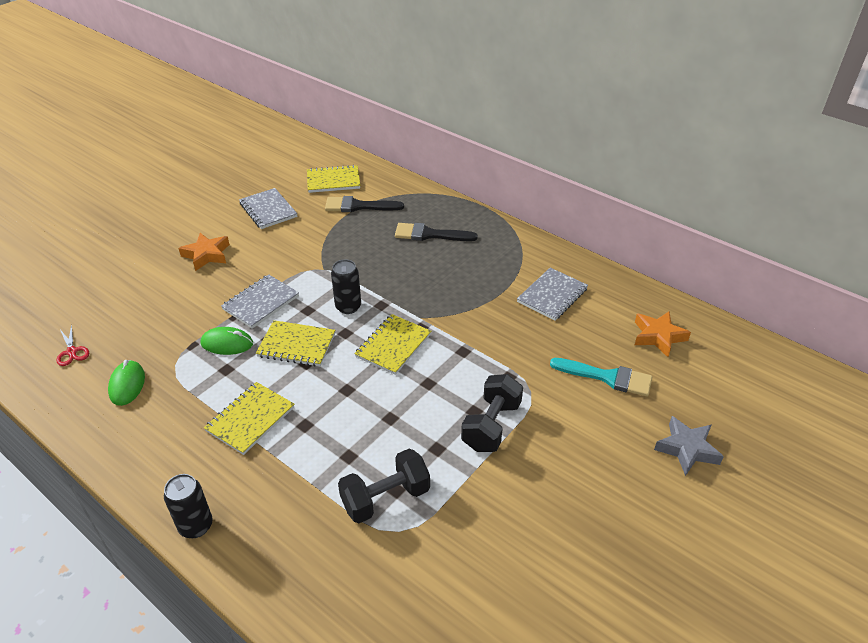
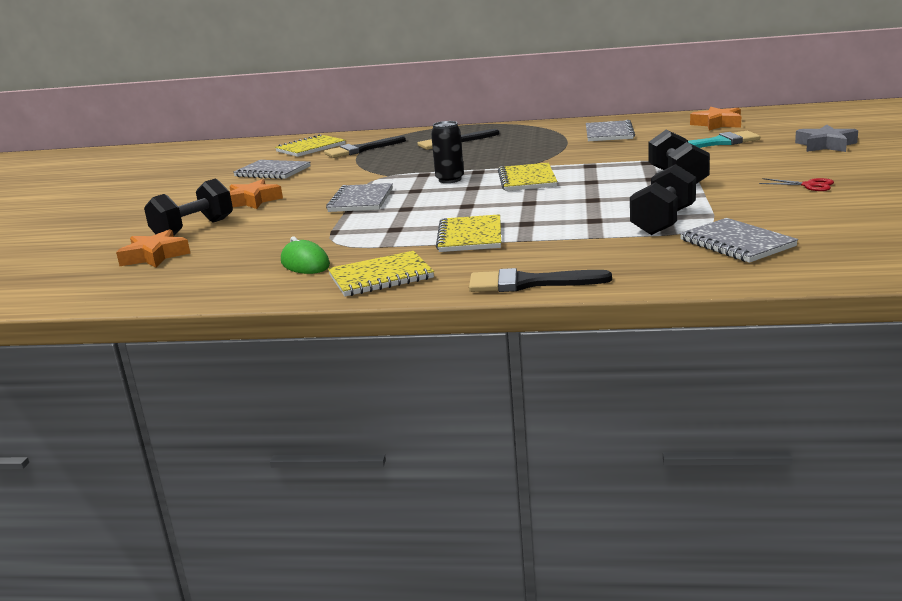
camera: 30 degrees left, 20 degrees down
(72, 352) = (201, 271): red scissors -> red scissors (809, 185)
(76, 307) = (155, 256): none -> orange star
(134, 279) = (193, 229): none -> black dumbbell
(196, 526) = (528, 283): black can -> black brush
(227, 343) = (369, 221): green mouse -> none
(296, 345) = (439, 203): yellow notebook -> yellow notebook (381, 277)
(384, 579) = (737, 243): none -> grey notebook

